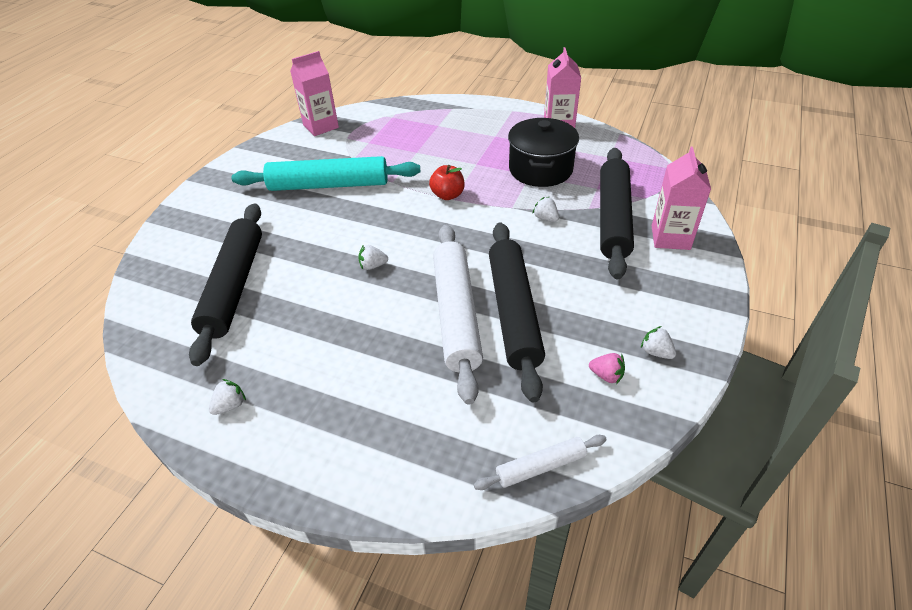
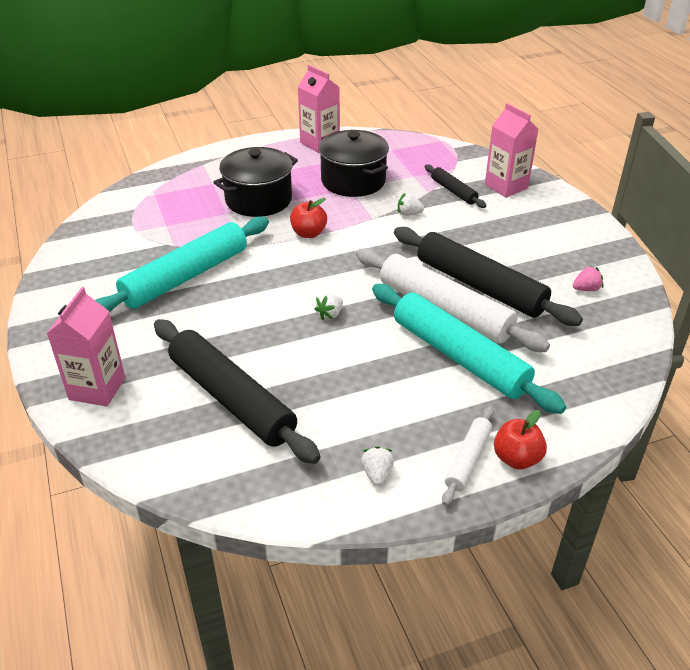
camera: 45 degrees left, 5 degrees down
(321, 126) = (90, 233): pink carton -> pink carton (97, 388)
(328, 474) = (516, 458): none -> red apple
(411, 360) = (459, 356): none -> turquoise rolling pin
(450, 152) = (258, 200): none -> black pot
(541, 466) = (624, 361): white rolling pin -> white rolling pin (468, 459)
(613, 218) = (453, 191): black rolling pin -> black rolling pin, size x0.49
(656, 352) = (592, 259): white strawberry -> none

